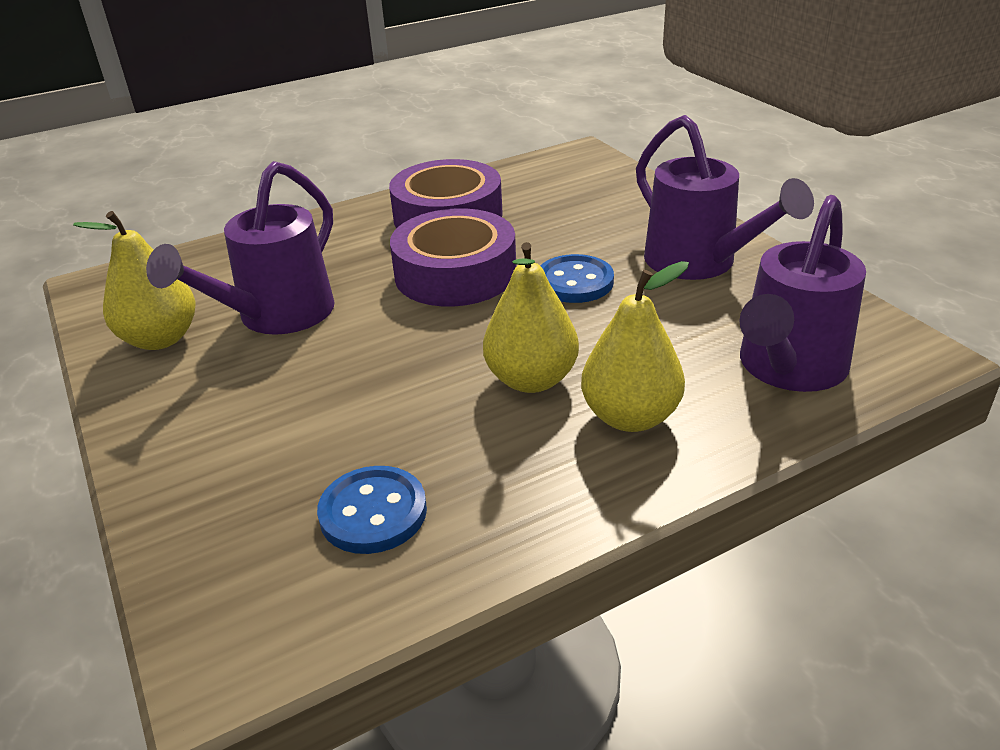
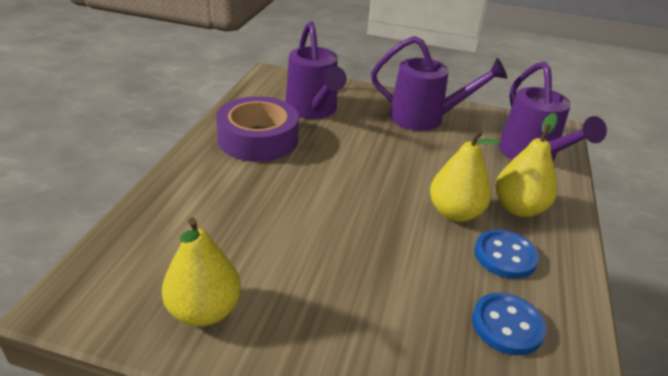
camera: 50 degrees left, 0 degrees up
(276, 316) = (261, 251): purple watering can -> purple watering can (313, 110)
(455, 273) = (322, 173): purple tape -> none
(574, 282) = (389, 151): blue button -> blue button (505, 256)

